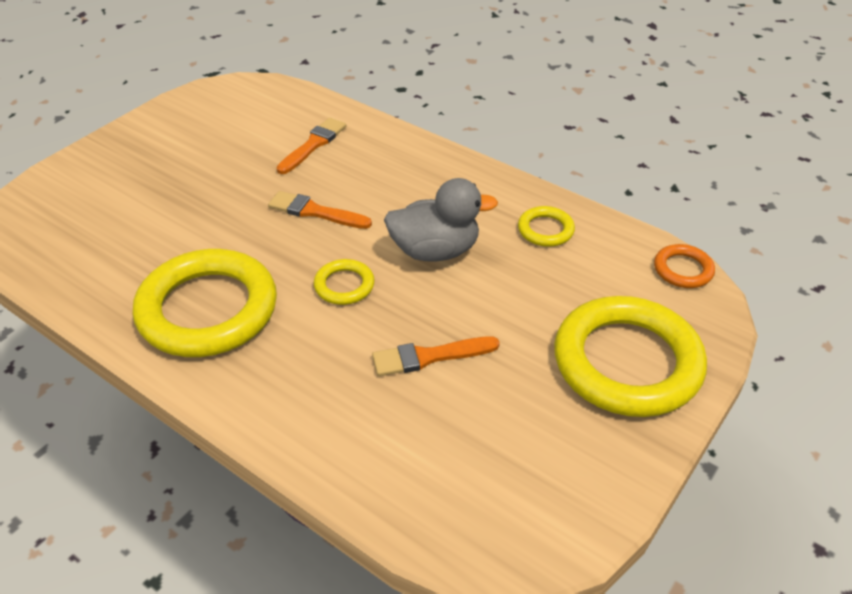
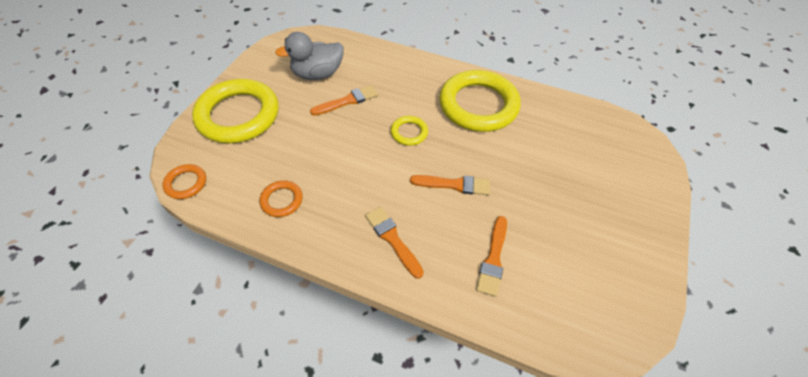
camera: 165 degrees right, 10 degrees up
(415, 174) = (392, 239): none -> orange brush
(435, 251) = (359, 167): grey duck -> grey duck (317, 74)
(545, 230) = (282, 200): yellow ring -> orange ring

